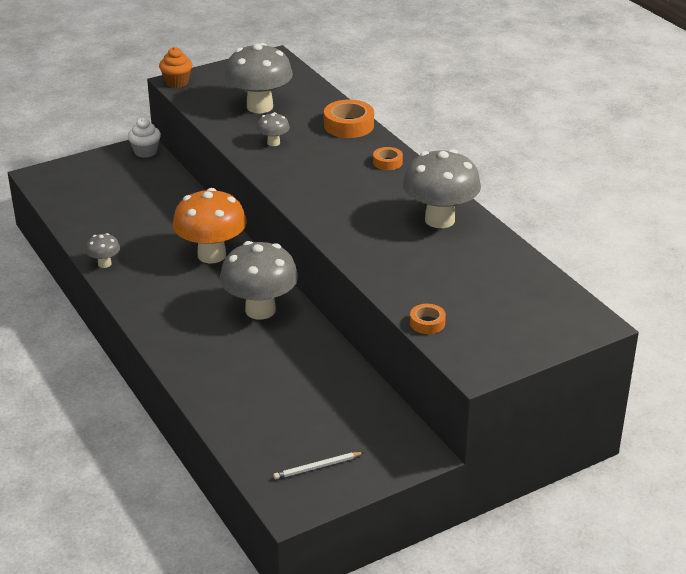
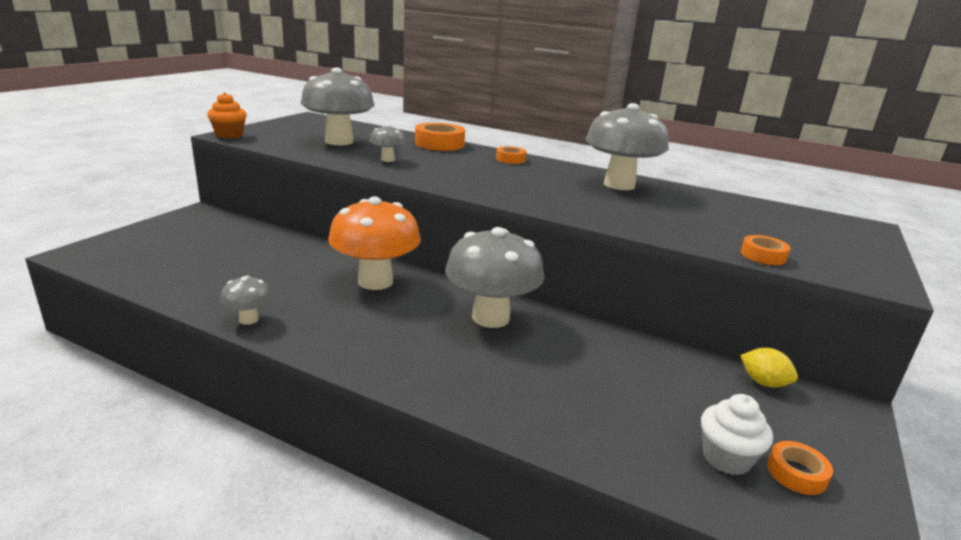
camera: 35 degrees left, 10 degrees down
(145, 152) = (206, 215): white cupcake -> white cupcake (726, 458)
(317, 467) = (796, 473): white pencil -> orange tape
(389, 418) = (763, 382): none -> yellow lemon

